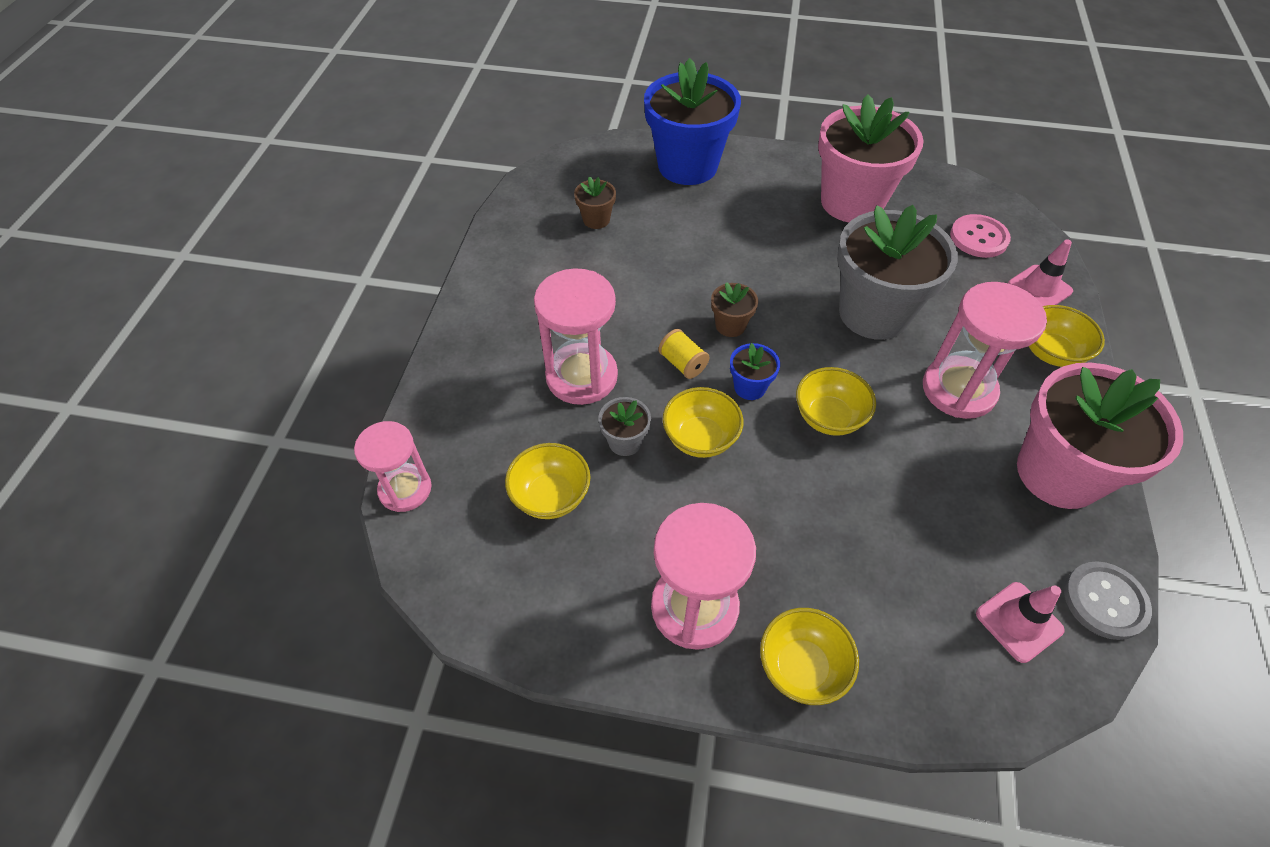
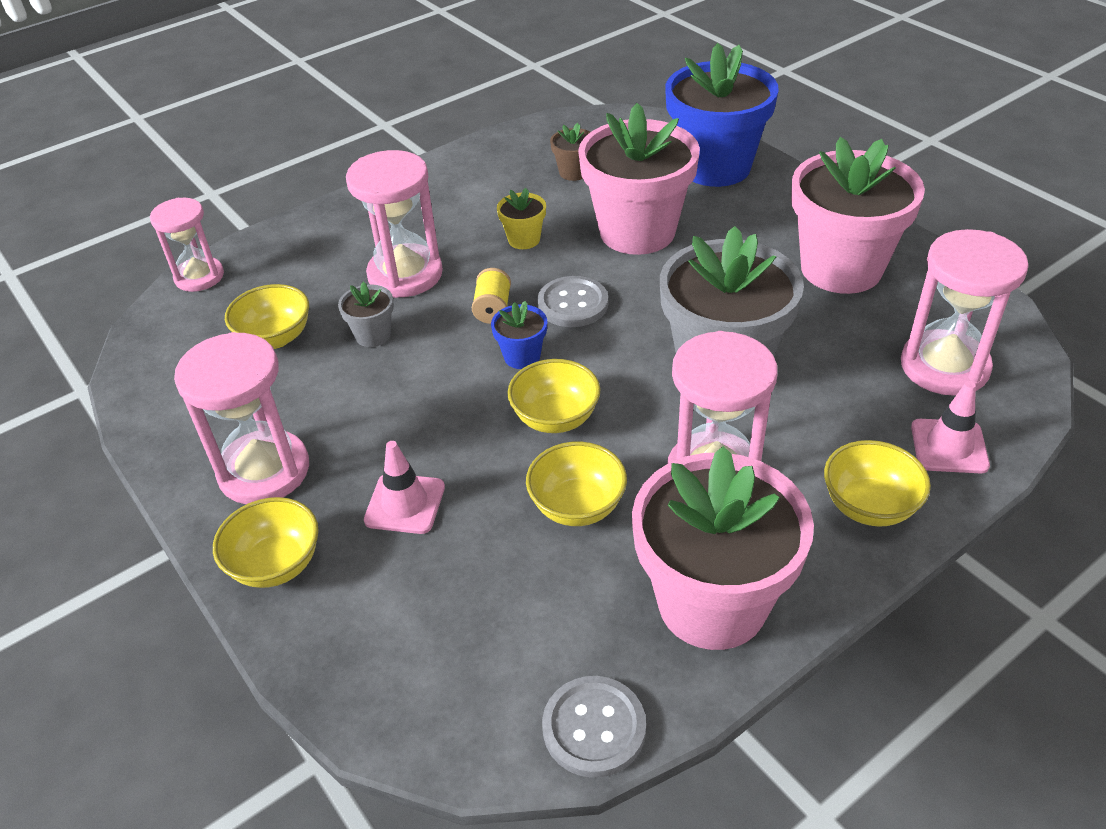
camera: 45 degrees right, 10 degrees down
(631, 295) = (524, 239): none -> yellow flower pot
(700, 438) = (430, 367): yellow bowl -> yellow bowl (577, 506)
(701, 244) = (637, 232): none -> pink flower pot
(730, 325) = (573, 304): brown flower pot -> grey button
(978, 238) = (944, 366): pink button -> pink hourglass
(1019, 622) = (488, 676): pink traffic cone -> pink traffic cone (405, 504)

